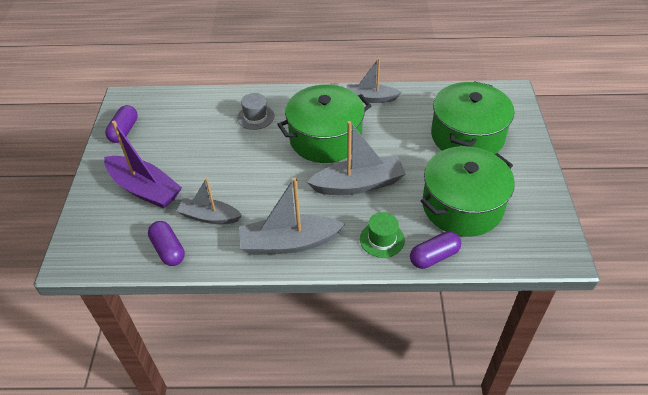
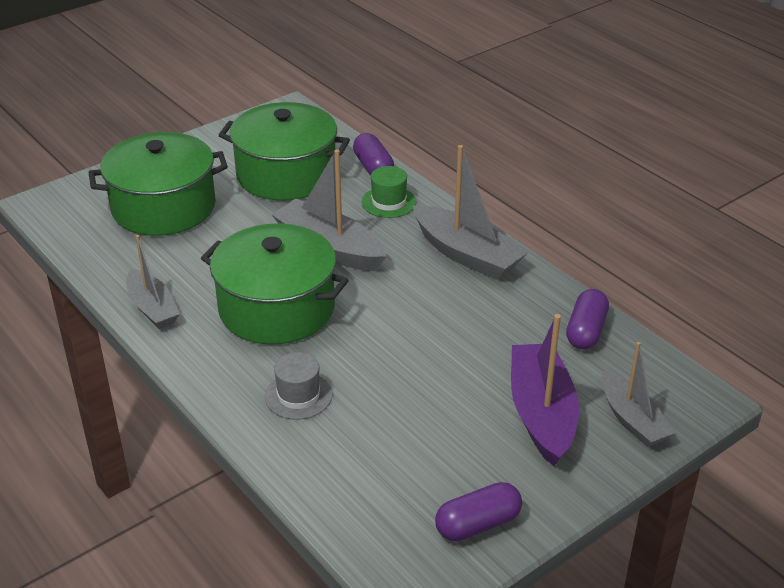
camera: 130 degrees left, 10 degrees down
(209, 216) = (507, 329): grey boat -> grey boat (632, 420)
(434, 257) = (373, 167): purple capsule -> purple capsule turned 45 degrees clockwise

